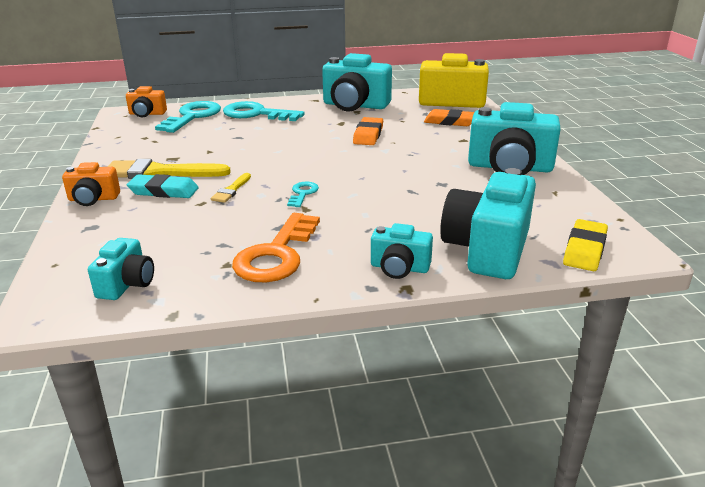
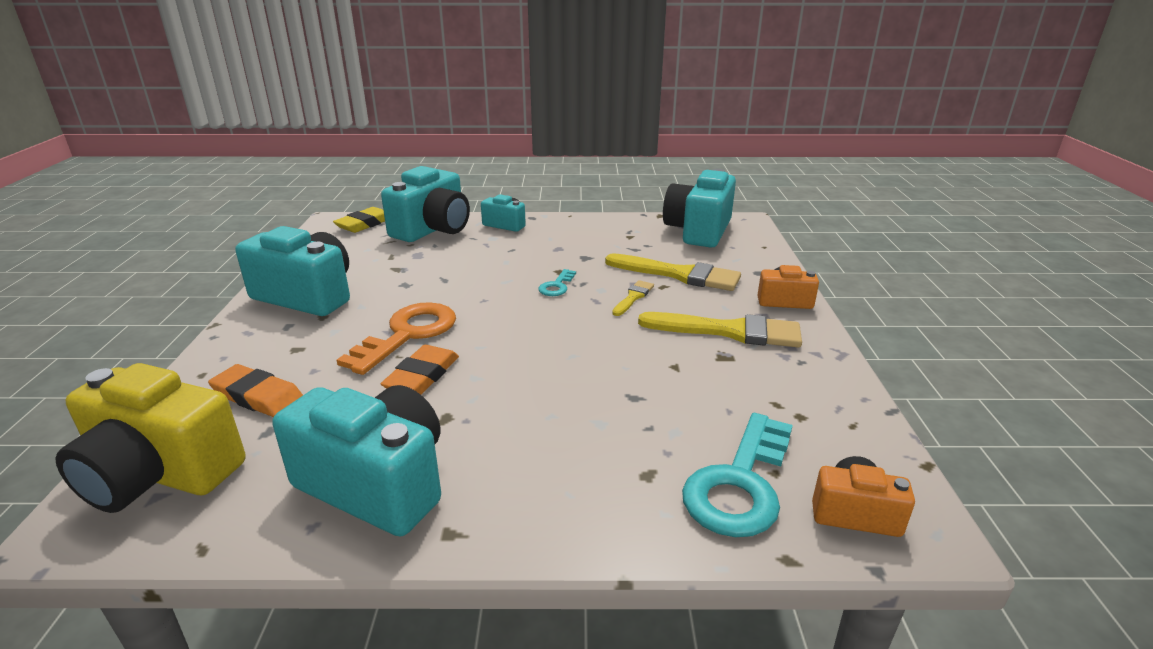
camera: 170 degrees left, 0 degrees up
(127, 284) = (698, 231): turquoise camera -> turquoise camera, size x1.89
(164, 191) = (710, 303): turquoise eraser -> none
(181, 215) = (679, 274): none -> yellow brush
(256, 114) = (600, 476): turquoise key -> none
(276, 255) = (592, 238): orange key -> orange key (408, 334)

